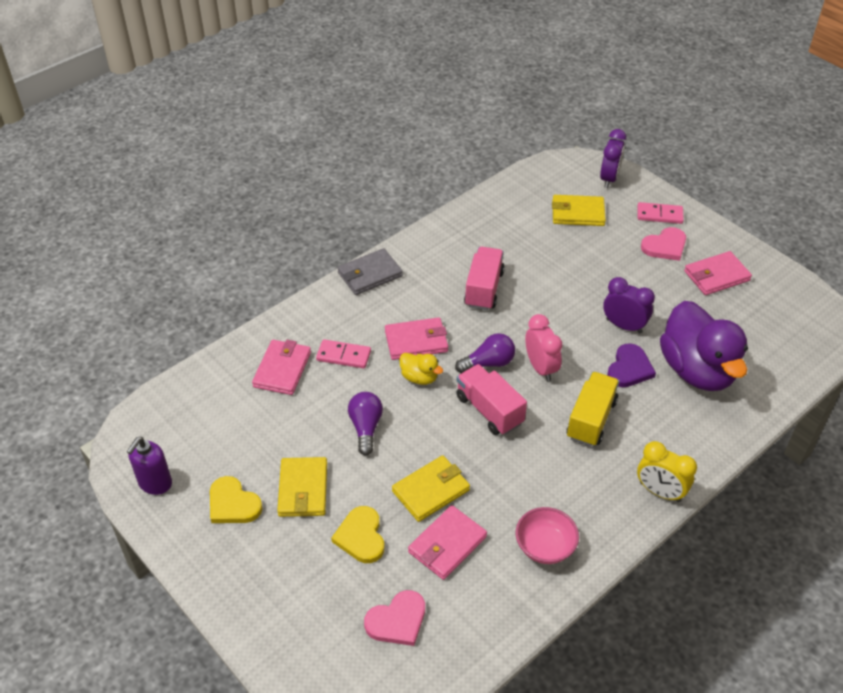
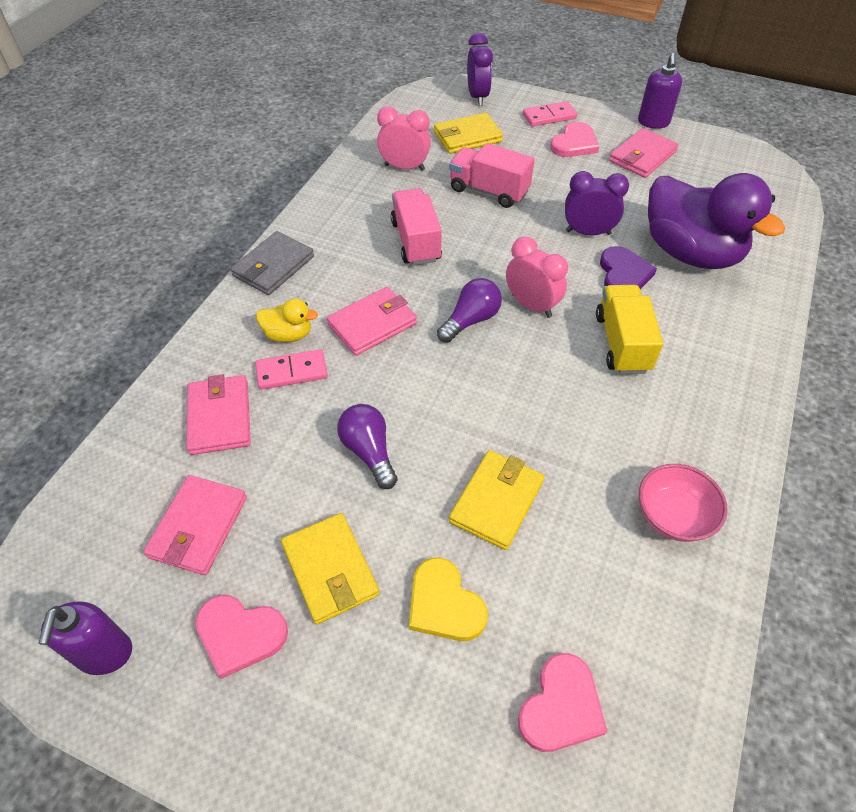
camera: 25 degrees left, 5 degrees up
(233, 504) = (240, 634): yellow heart -> pink heart
(419, 377) = (400, 365): yellow duck -> yellow duck (288, 334)
(447, 544) = (559, 565): pink wallet -> pink wallet (198, 527)
(489, 410) = (505, 374): pink truck -> pink truck (489, 191)
(510, 225) = (404, 167): none -> pink clock
(660, 492) = (747, 396): yellow clock -> none
(749, 248) = (653, 122): none -> purple soap dispenser

